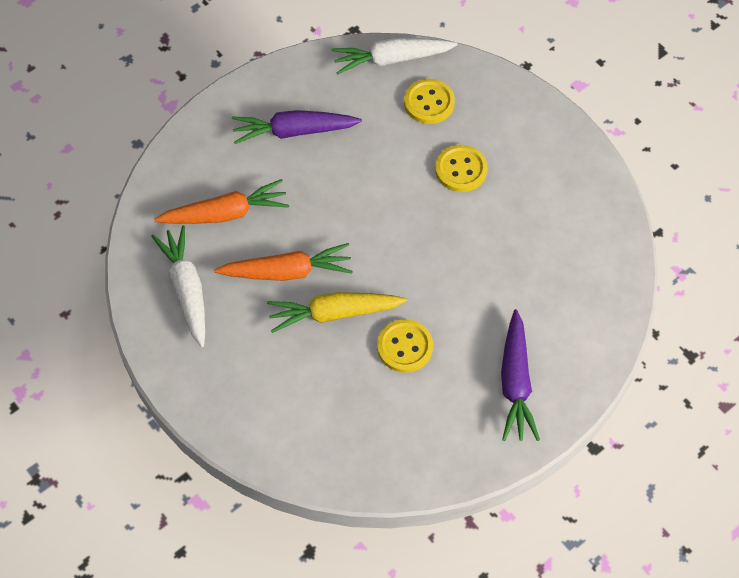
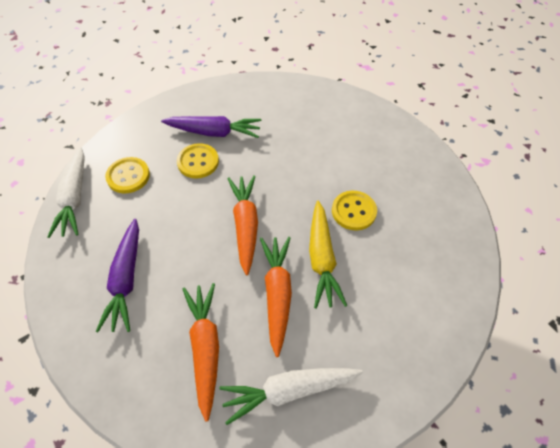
camera: 85 degrees left, 5 degrees down
(372, 232) = (245, 225): none -> orange carrot
(515, 383) = (382, 148): purple carrot -> purple carrot (214, 132)

